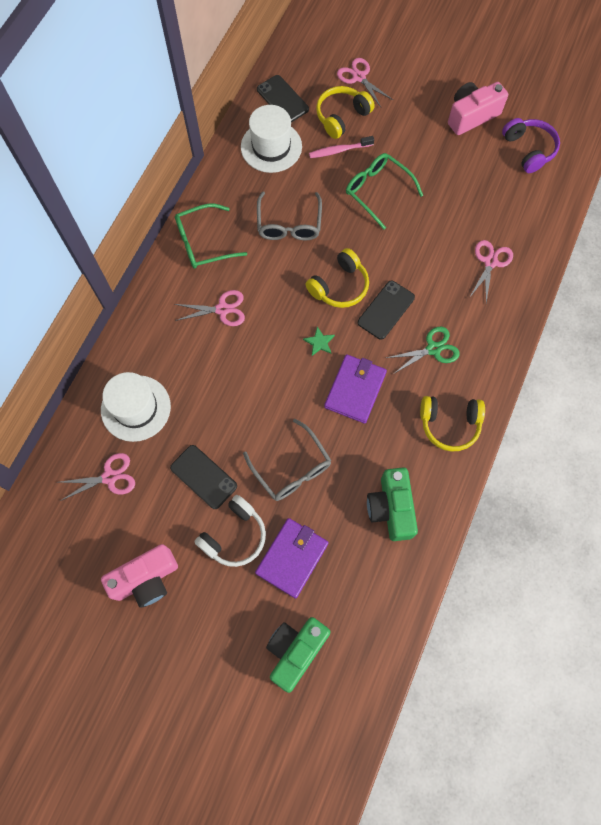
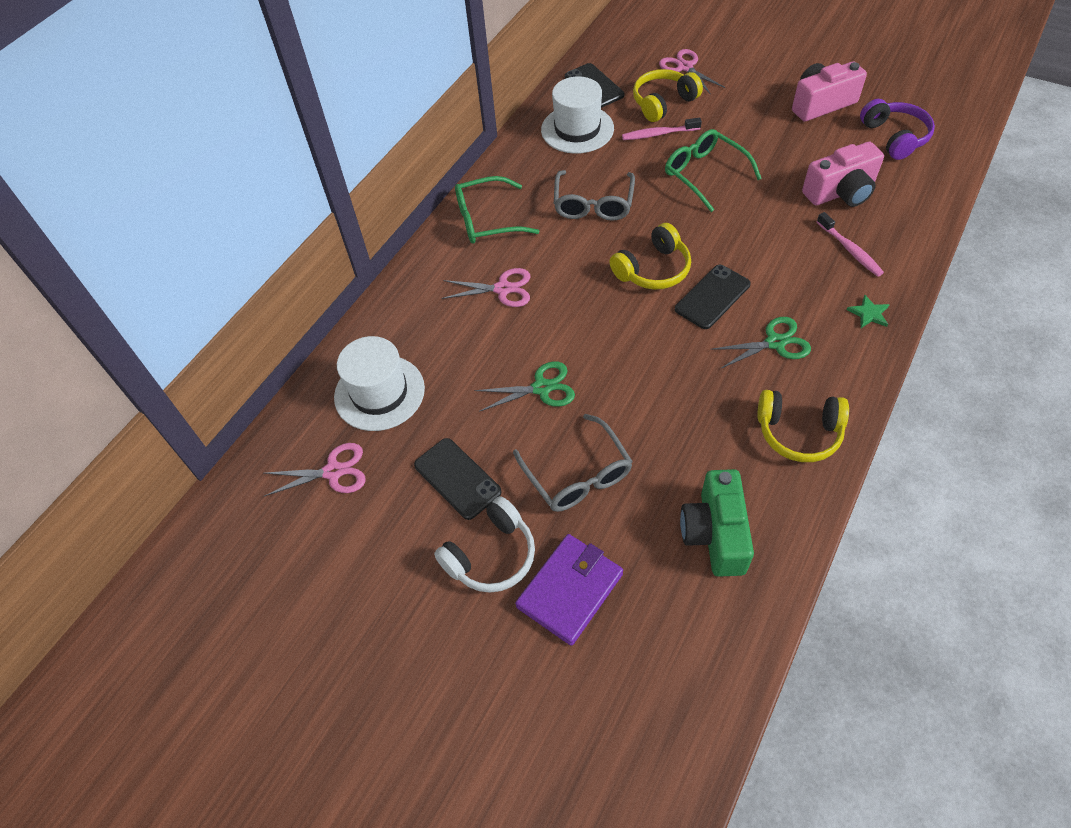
camera: 10 degrees right, 15 degrees down
(146, 579) = (362, 604): pink camera -> pink camera (840, 192)
(260, 397) = (542, 388): none -> green scissors
(295, 650) = (566, 721): green camera -> none
(319, 342) = (624, 329): green star -> green star (869, 313)
(355, 390) = (669, 385): purple wallet -> none
(490, 262) = (850, 250): pink scissors -> pink toothbrush

